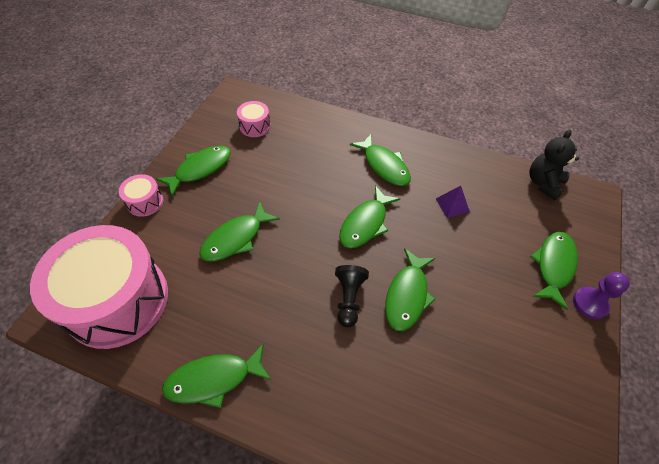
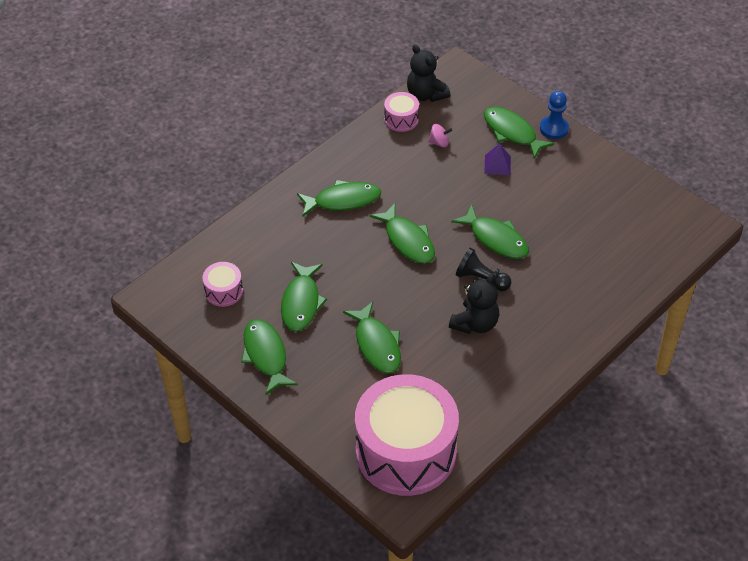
camera: 65 degrees left, 5 degrees down
(145, 202) = (290, 413): pink drum -> pink drum (401, 119)
(214, 379) = (515, 392): green fish -> green fish (301, 303)
(290, 311) = (475, 323): none -> black teddy bear
(452, 205) = (417, 169): purple pyramid -> purple pyramid (497, 165)
(495, 211) = (439, 143): none -> pink spinning top
(590, 303) = (554, 128): purple pawn -> blue pawn

